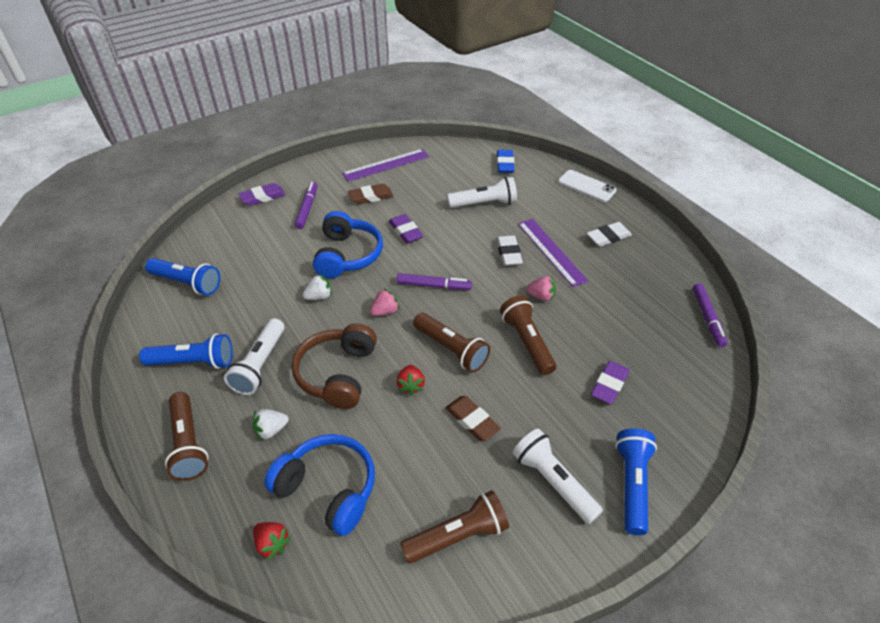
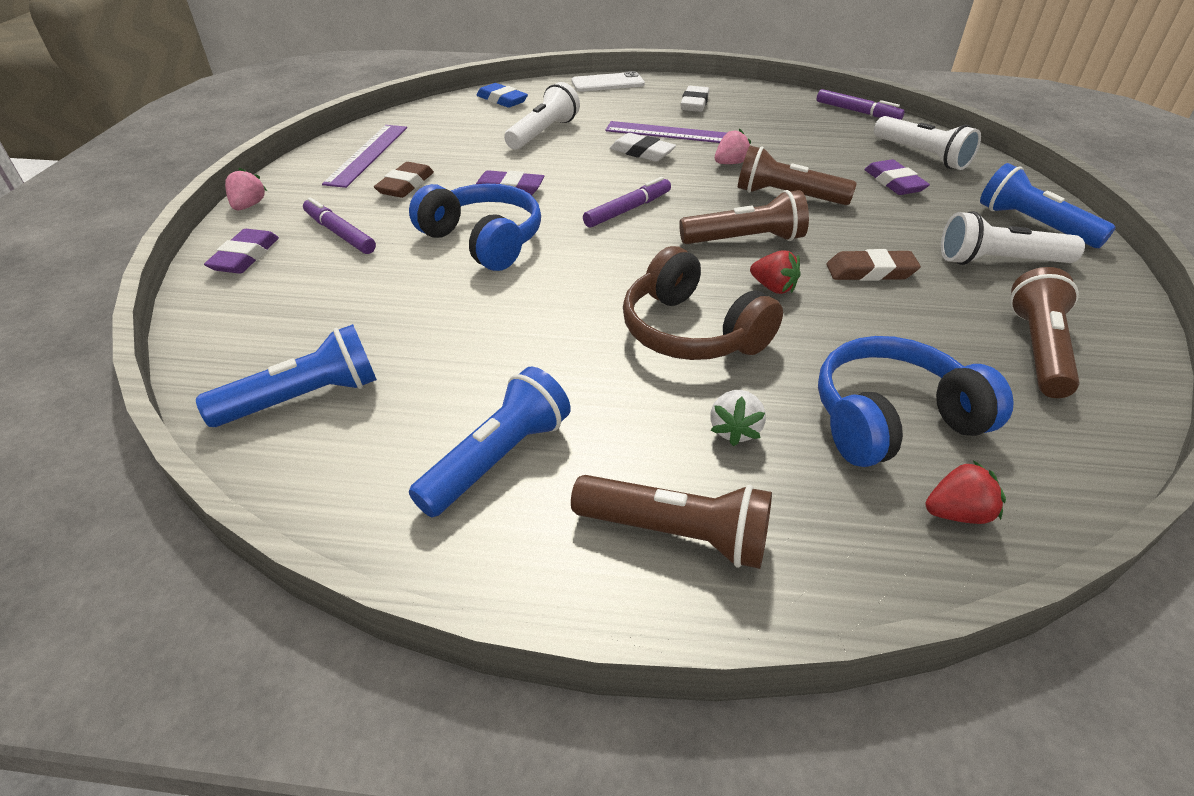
camera: 50 degrees left, 5 degrees down
(259, 365) = (591, 392): white flashlight -> white flashlight (922, 156)
(319, 296) = (527, 290): white strawberry -> none
(385, 311) = (625, 255): pink strawberry -> pink strawberry (249, 206)

